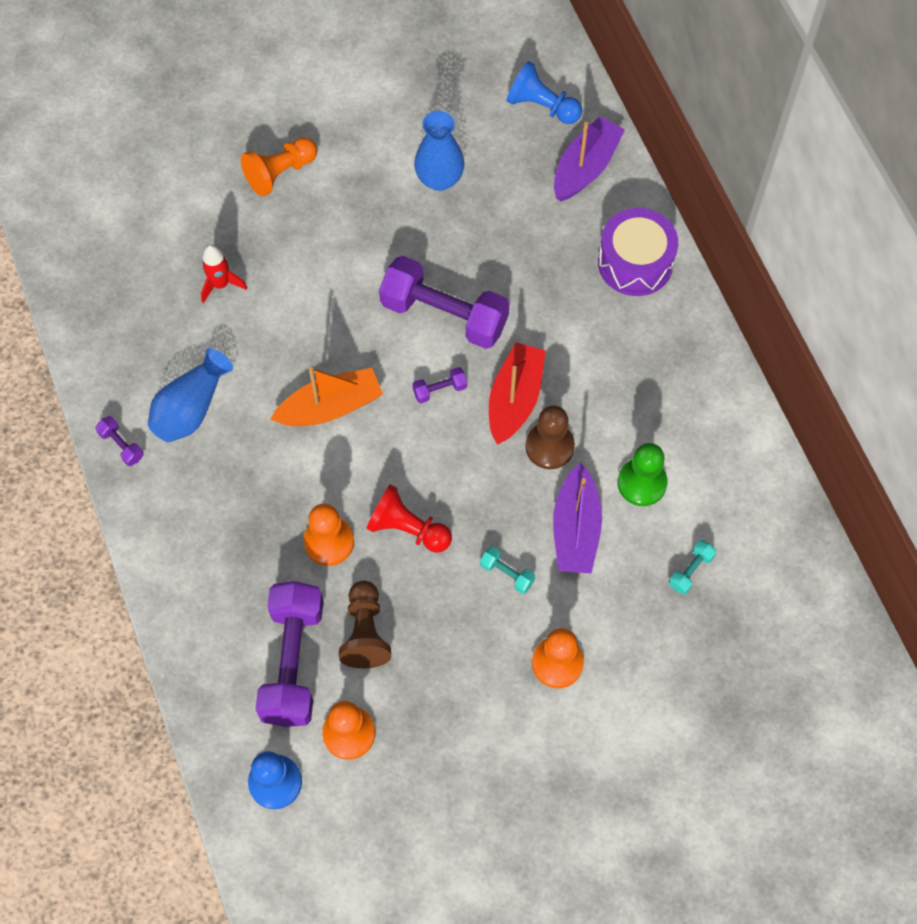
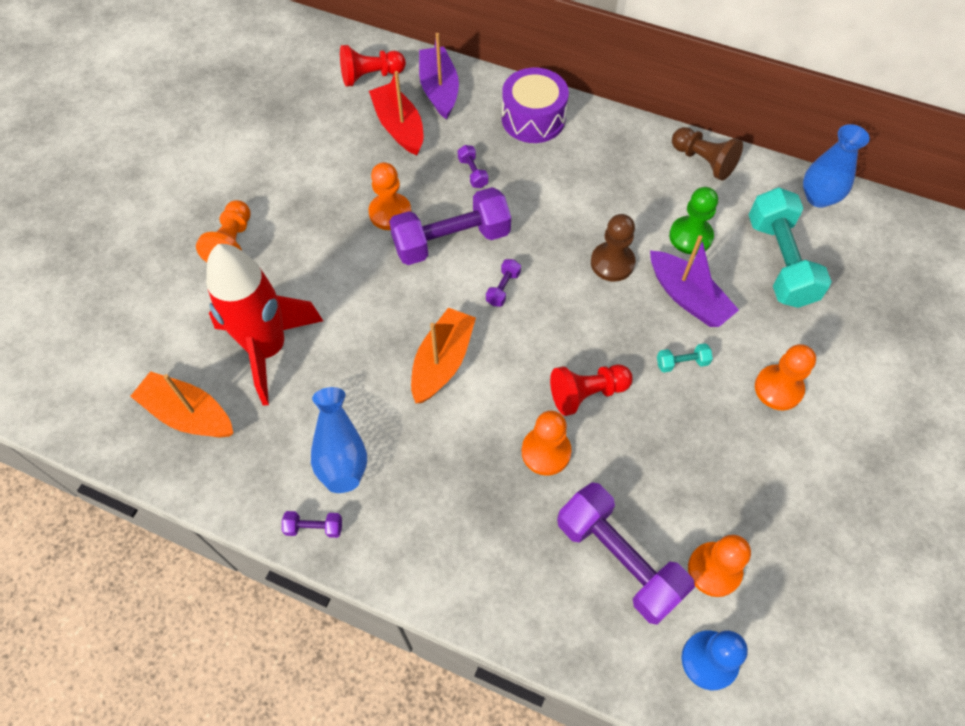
camera: 45 degrees left, 5 degrees down
(121, 287) = (188, 414): none -> orange boat
(220, 284) = (268, 349): red rocket -> red rocket, size x2.33
(365, 632) = (641, 489): brown pawn -> brown pawn (703, 161)
(423, 249) = (390, 213): none -> orange pawn
(439, 179) = (352, 164): blue vase -> blue vase (818, 197)
(514, 399) = (557, 253): red boat -> red boat (399, 127)
(527, 270) = (473, 173): none -> purple dumbbell
(542, 106) = (370, 76): blue pawn -> red pawn
(690, 571) = (779, 261): turquoise dumbbell -> turquoise dumbbell, size x2.41

